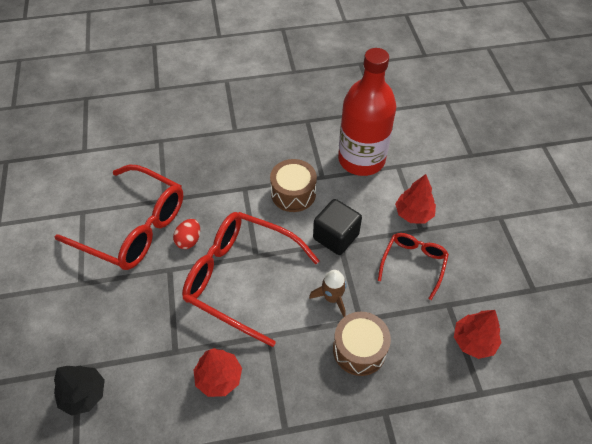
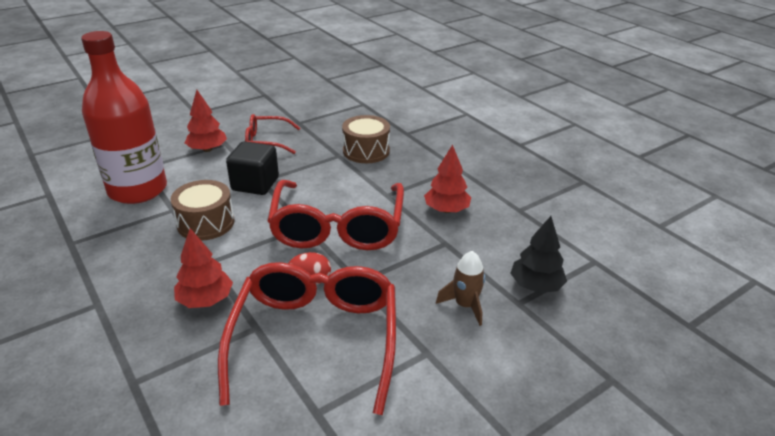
camera: 115 degrees left, 20 degrees down
(332, 298) = (326, 172): brown rocket -> brown rocket (465, 305)
(473, 341) = (324, 110): red tree -> red tree (205, 300)

